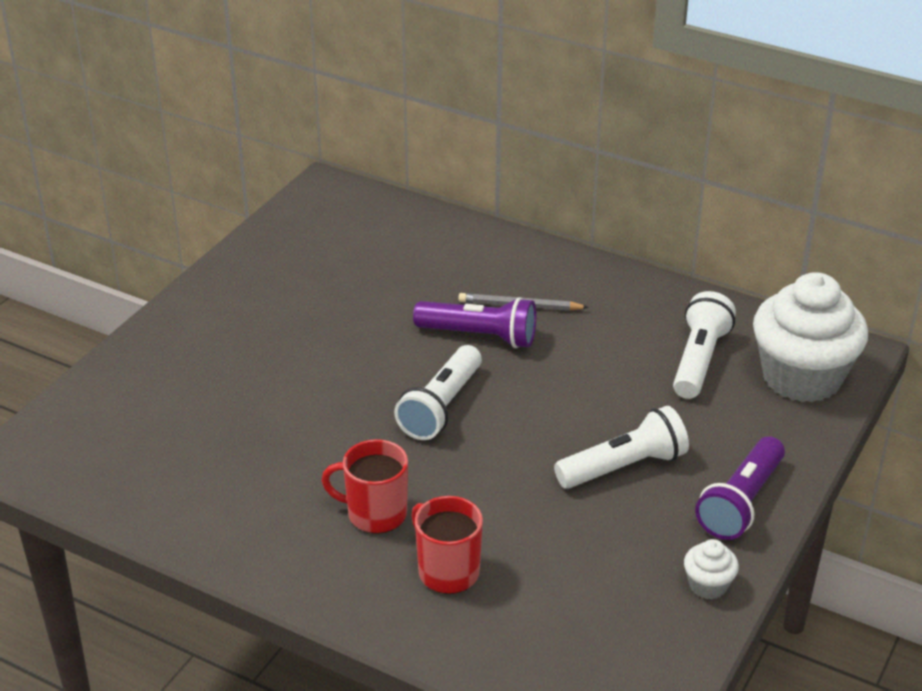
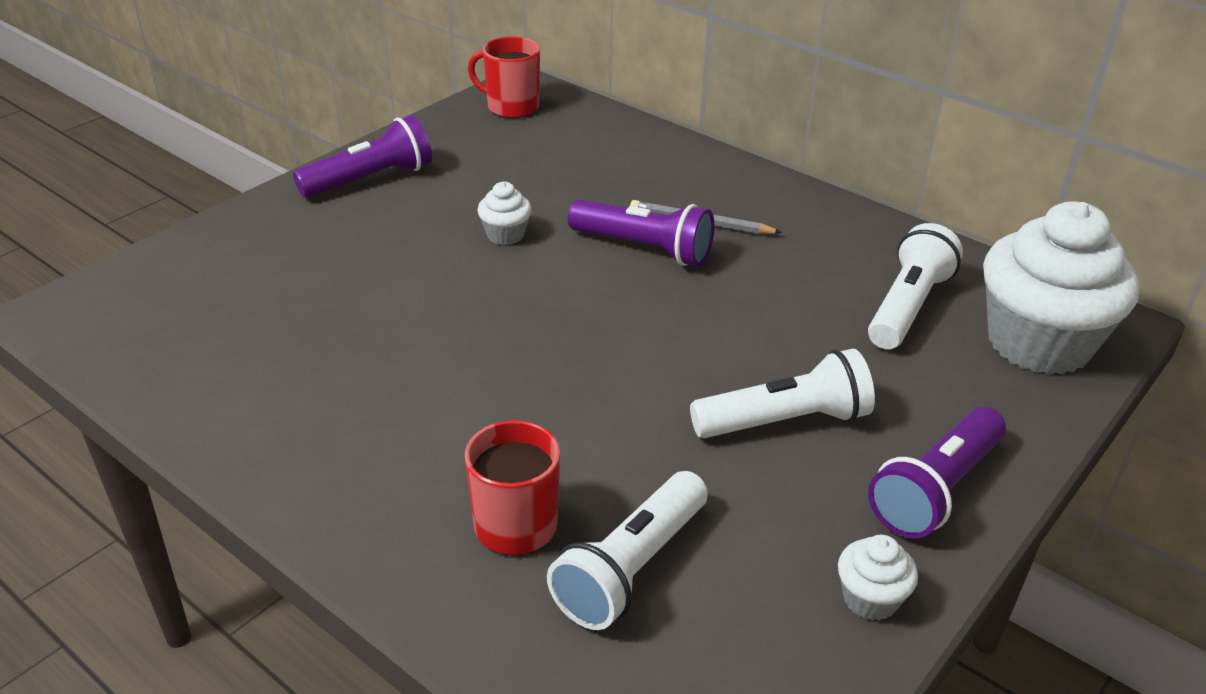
camera: 10 degrees right, 0 degrees up
(226, 300) = (370, 180): none -> purple flashlight
(361, 338) = (505, 235): none -> white cupcake
(375, 514) = (447, 435): red mug -> red mug (511, 107)
(441, 407) = (573, 320): white flashlight -> white flashlight (630, 568)

